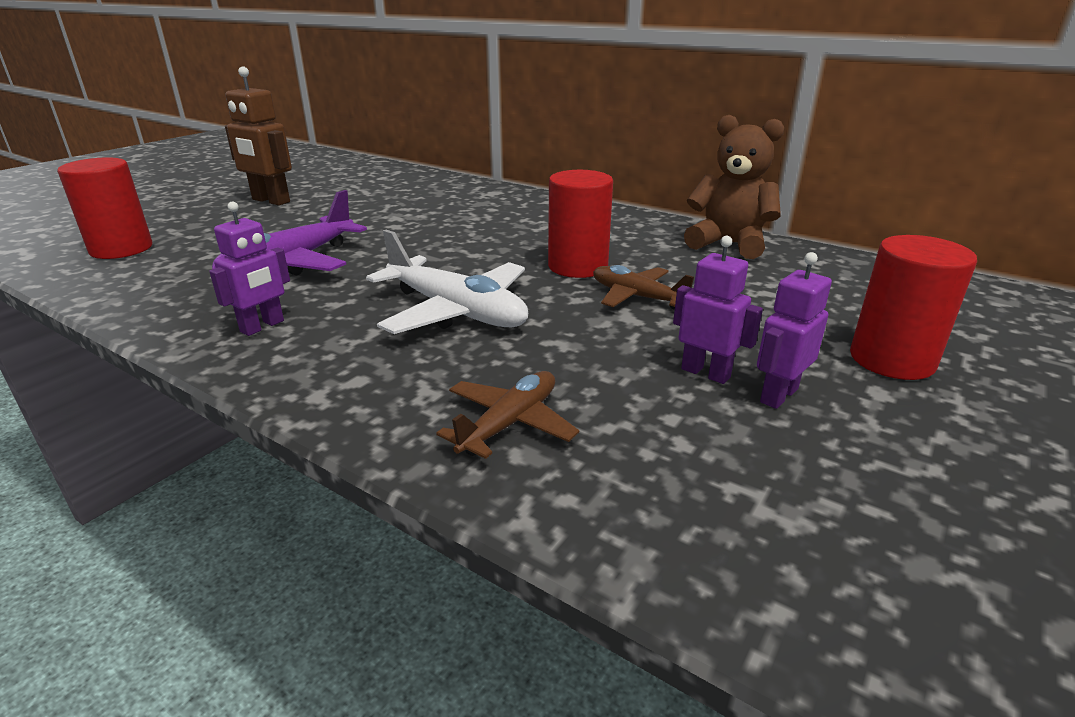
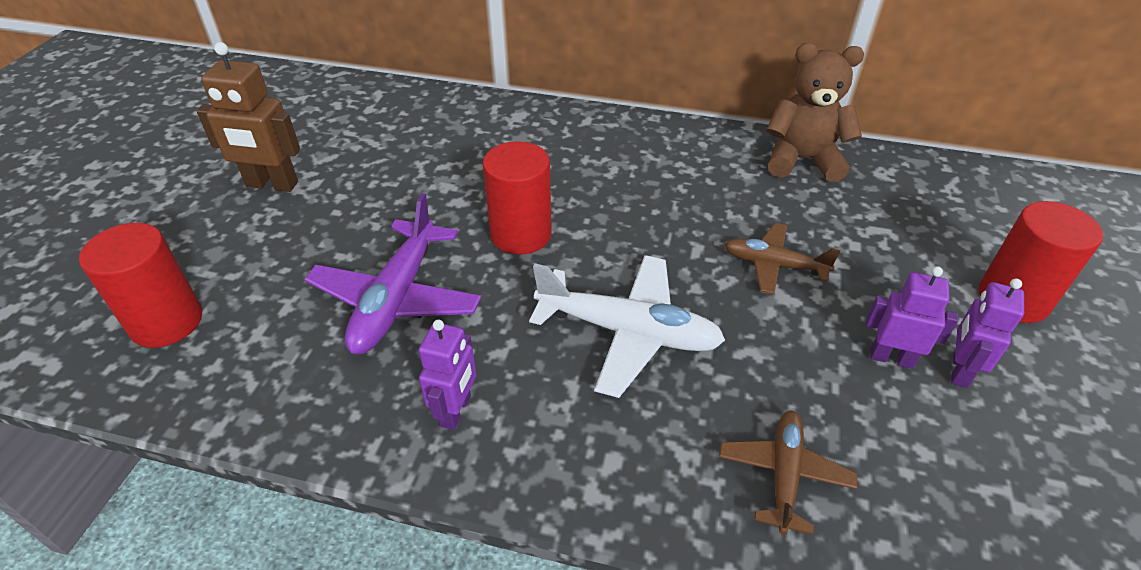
camera: 20 degrees left, 15 degrees up
(578, 266) = (691, 230): red cylinder -> red cylinder (521, 234)

